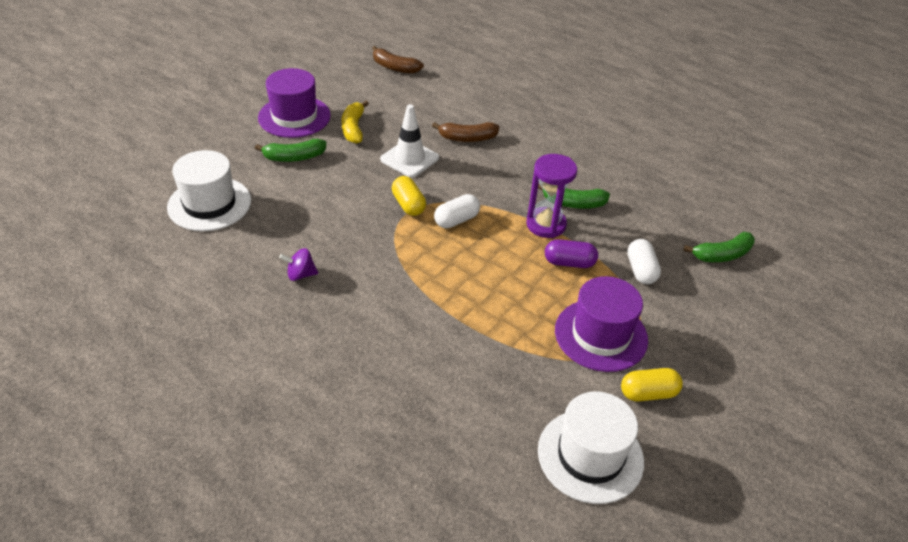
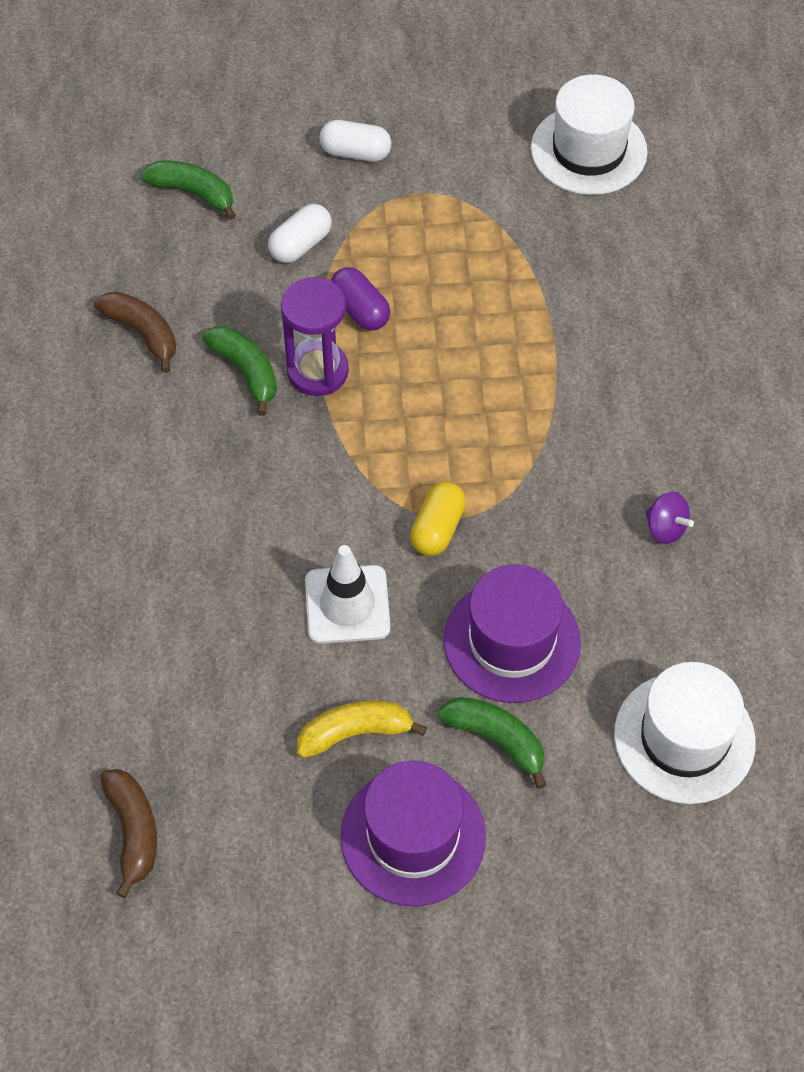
camera: 130 degrees left, 15 degrees up
(353, 128) = (355, 732): yellow banana -> yellow banana turned 150 degrees counterclockwise
(456, 220) = (409, 459): white capsule -> white capsule (355, 153)
(467, 138) = (227, 577): brown banana -> brown banana (143, 333)
(601, 335) = (438, 222): purple hat -> purple hat (512, 641)
(648, 393) = (472, 150): yellow capsule -> none

